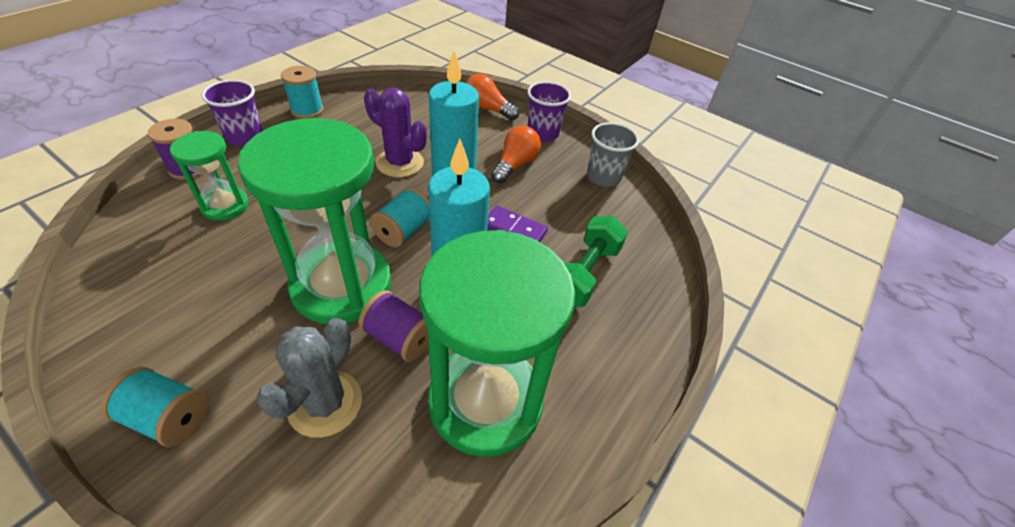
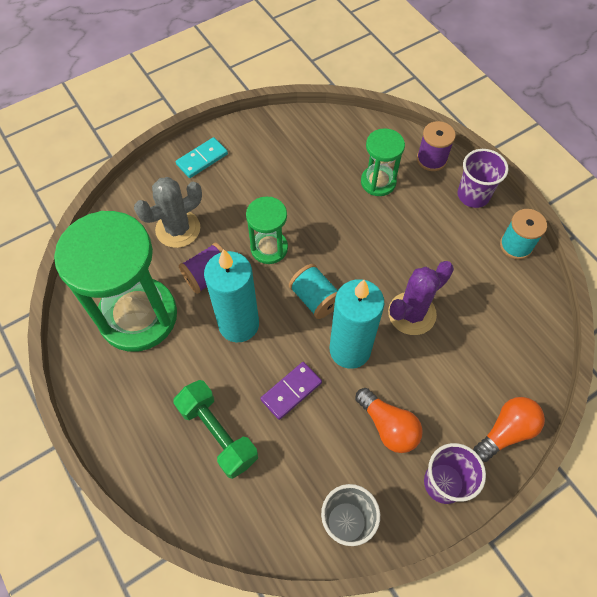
camera: 115 degrees right, 15 degrees up
(169, 417) = (202, 159): turquoise spool -> turquoise domino
(325, 403) = (178, 229): grey cactus -> grey cactus turned 75 degrees counterclockwise
(342, 285) = (269, 248): green hourglass -> green hourglass, size x0.51

